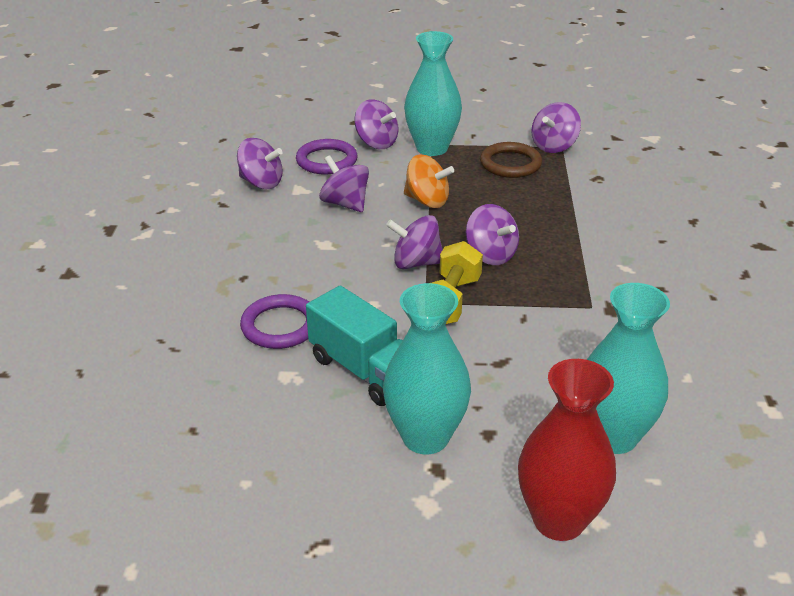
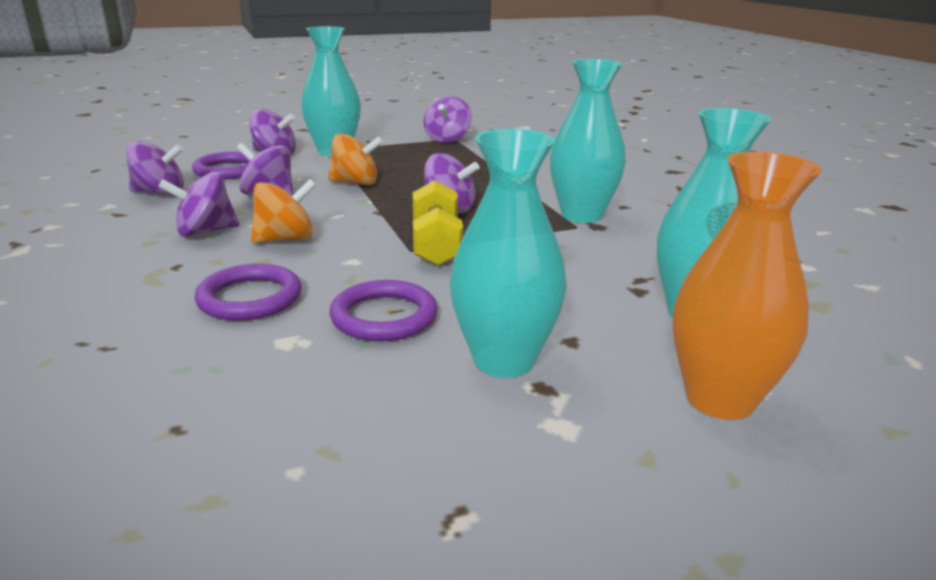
camera: 25 degrees left, 10 degrees down
(334, 265) = (286, 239): none -> orange spinning top
(365, 370) = (384, 316): turquoise truck -> purple ring
(416, 263) = (377, 224): purple spinning top -> purple spinning top (205, 231)
(510, 164) = (417, 152): brown ring -> none
(558, 520) = (720, 399): red vase -> orange vase
(608, 292) = (581, 215): none -> turquoise vase

